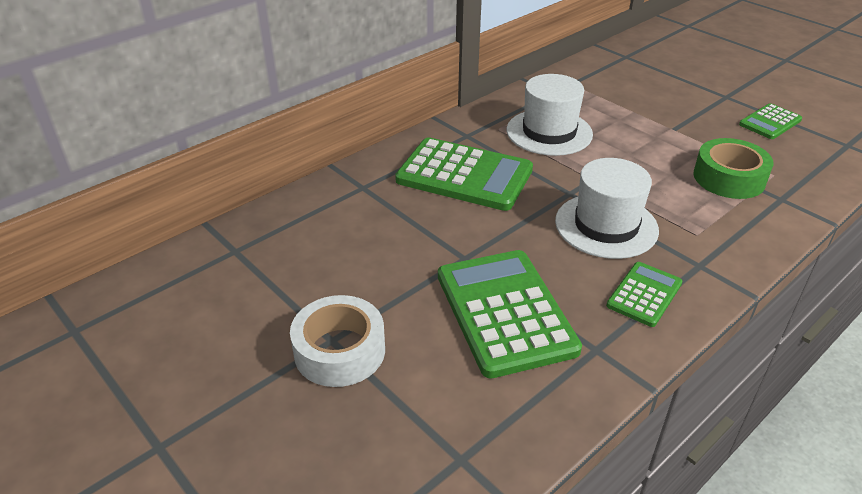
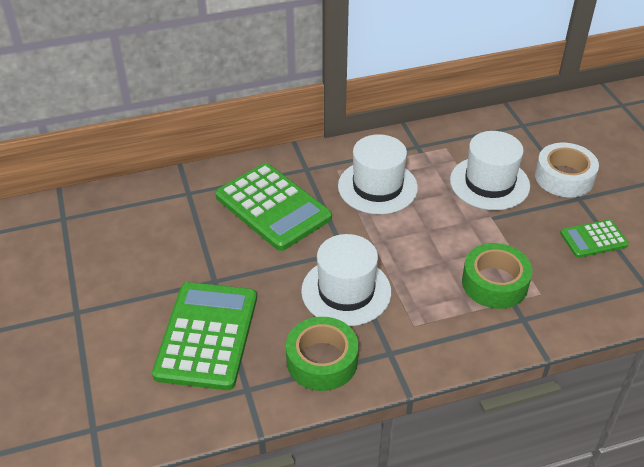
camera: 25 degrees right, 5 degrees up
(339, 351) = (75, 322): white tape -> white tape (564, 177)
(643, 104) = (489, 183): none -> white hat
(644, 294) = (322, 361): green calculator -> green tape

